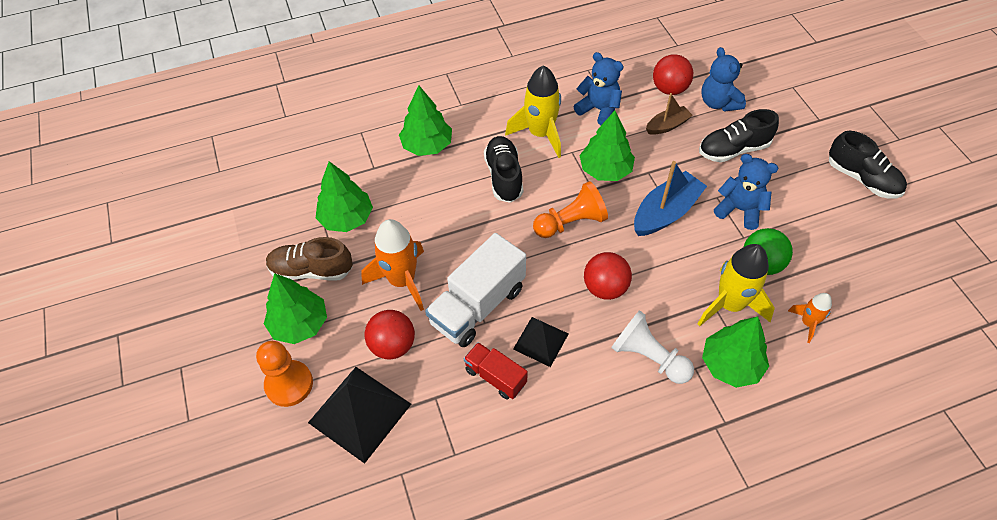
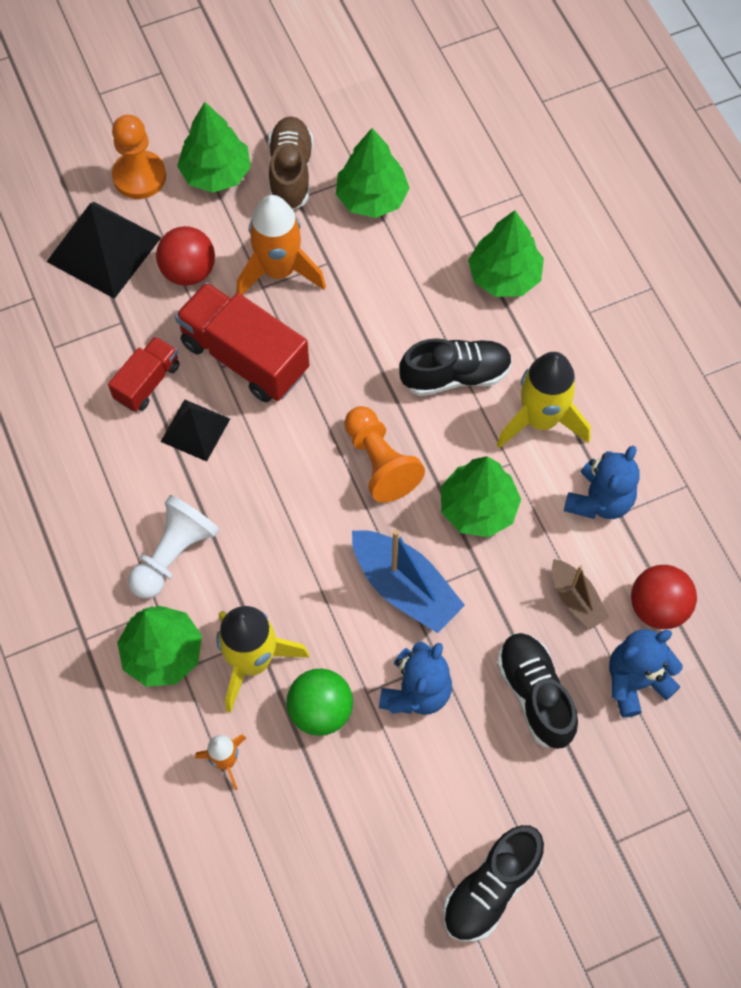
camera: 85 degrees right, 10 degrees up
(478, 305) = (245, 357): white truck -> red truck
(605, 288) = (275, 505): red ball -> none

